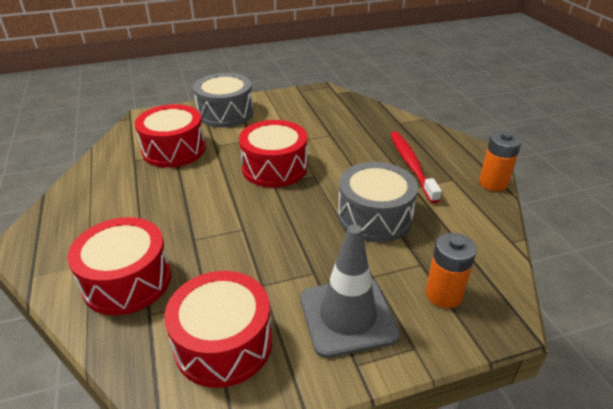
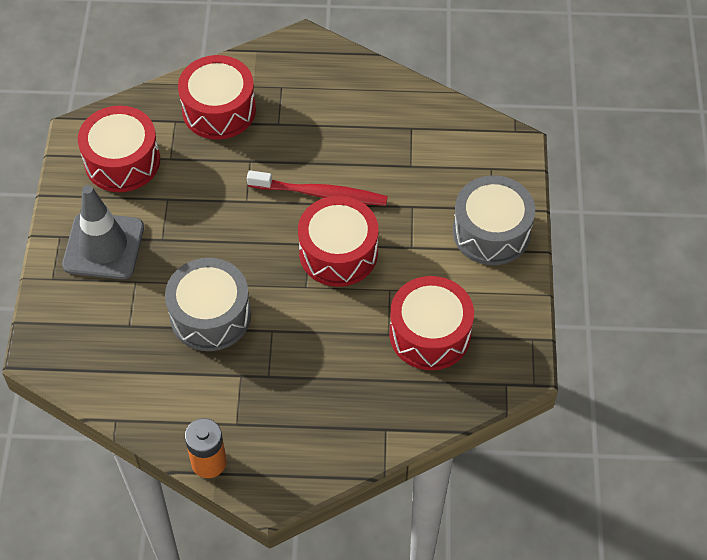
camera: 110 degrees right, 20 degrees up
(174, 150) = (418, 165): red drum -> red drum (430, 334)
(411, 165) = (281, 393): red toothbrush -> red toothbrush (320, 194)
(443, 294) = (87, 324): orange battery -> none

